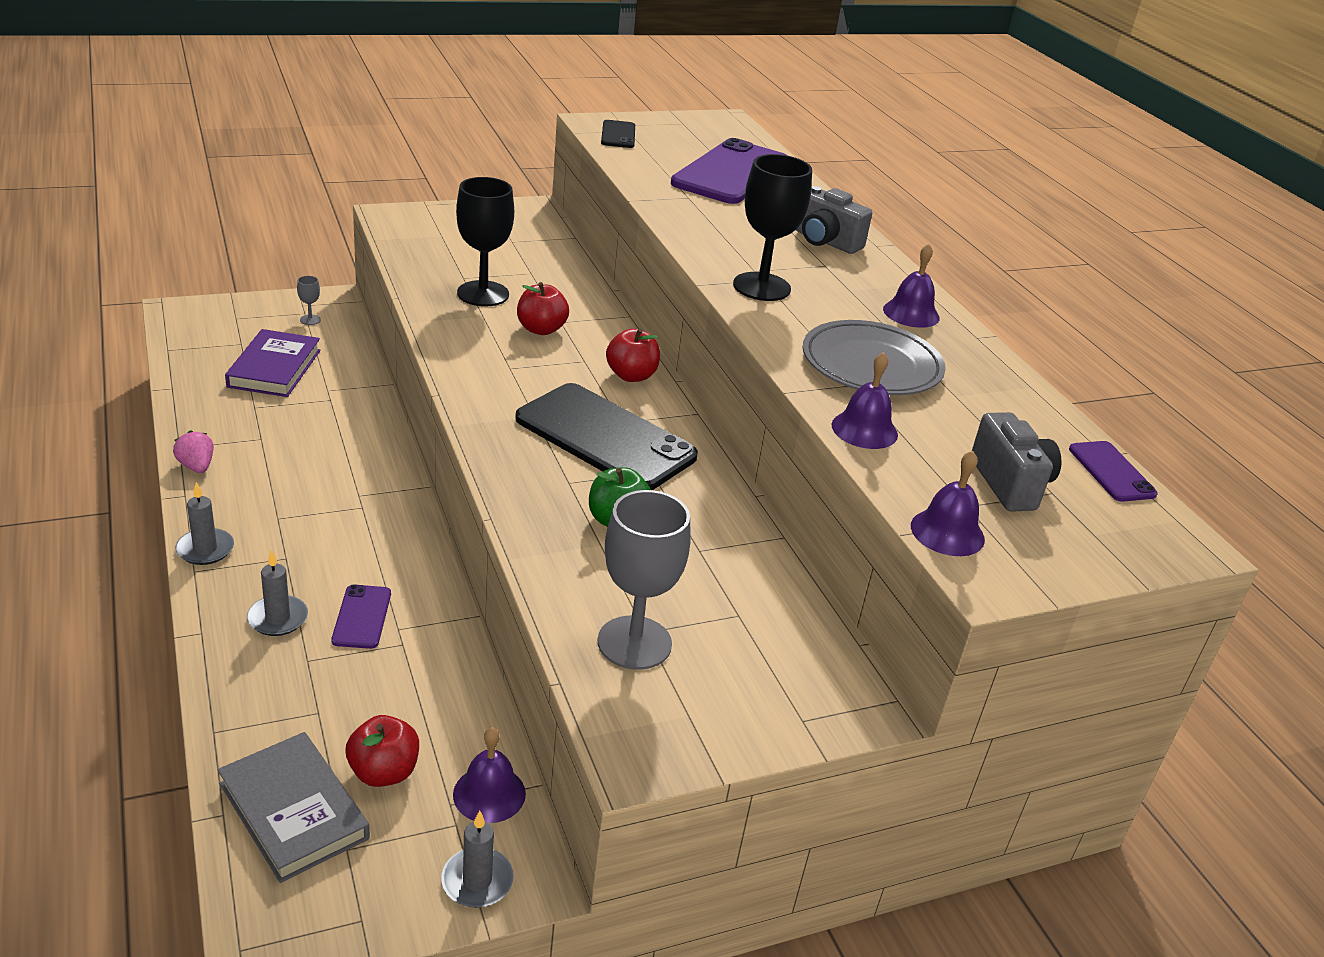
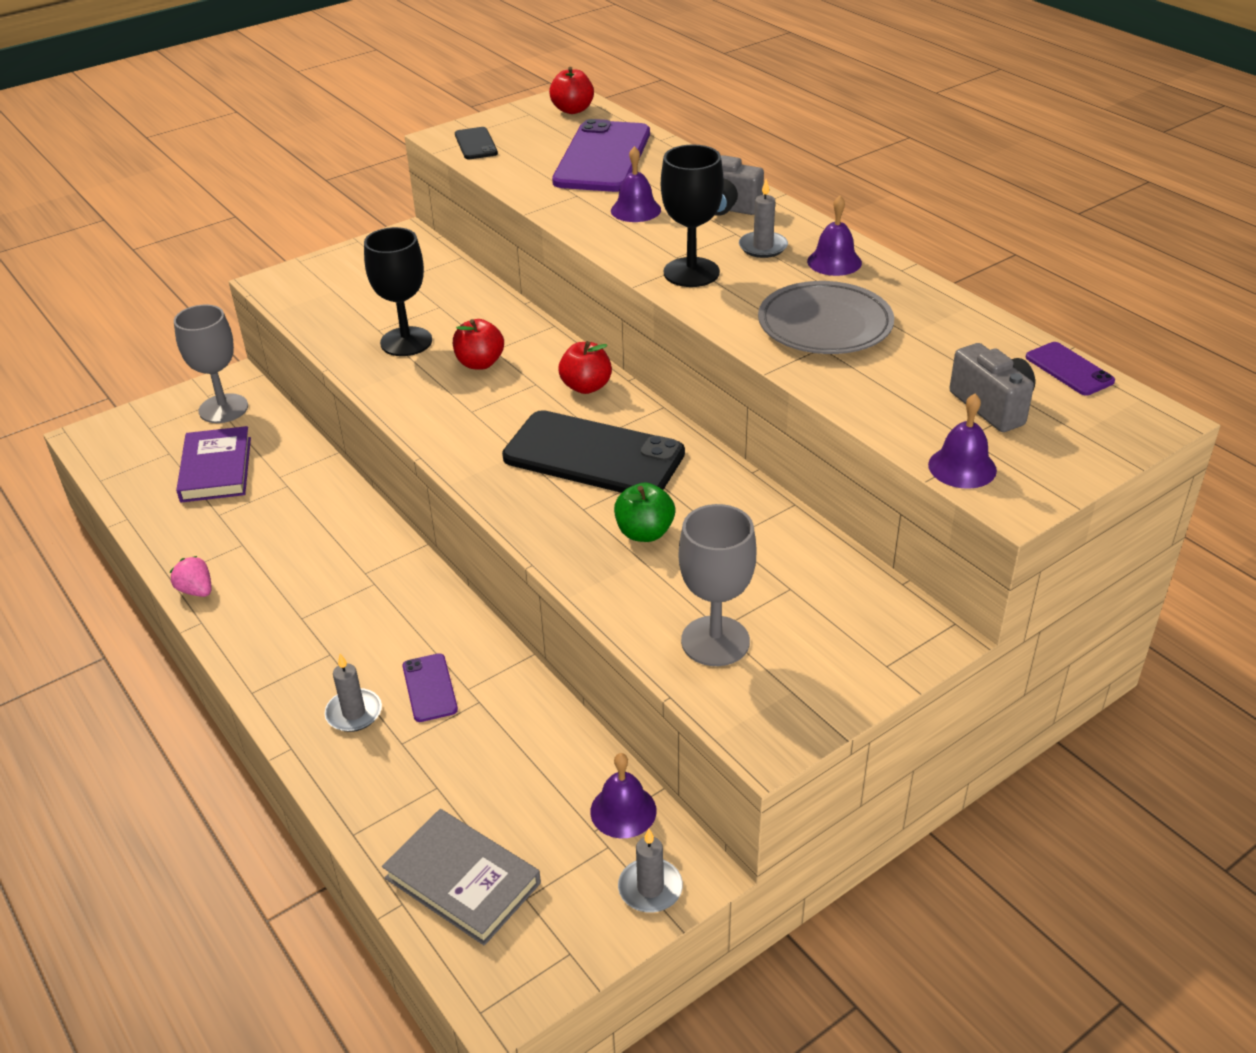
camera: 10 degrees left, 5 degrees up
(205, 549) = (250, 668): grey candle -> grey candle (763, 247)
(310, 320) = (223, 409): grey goblet -> grey goblet, size x2.34
(384, 772) = (523, 821): red apple -> red apple (572, 110)
(864, 429) = (849, 390): purple bell -> purple bell (635, 210)

